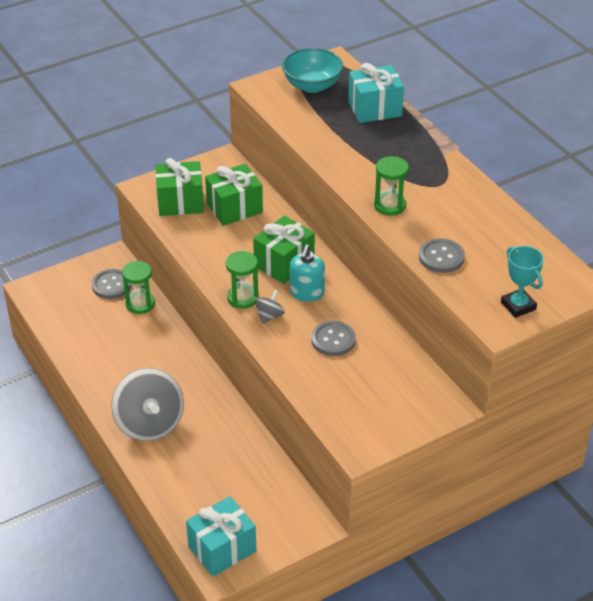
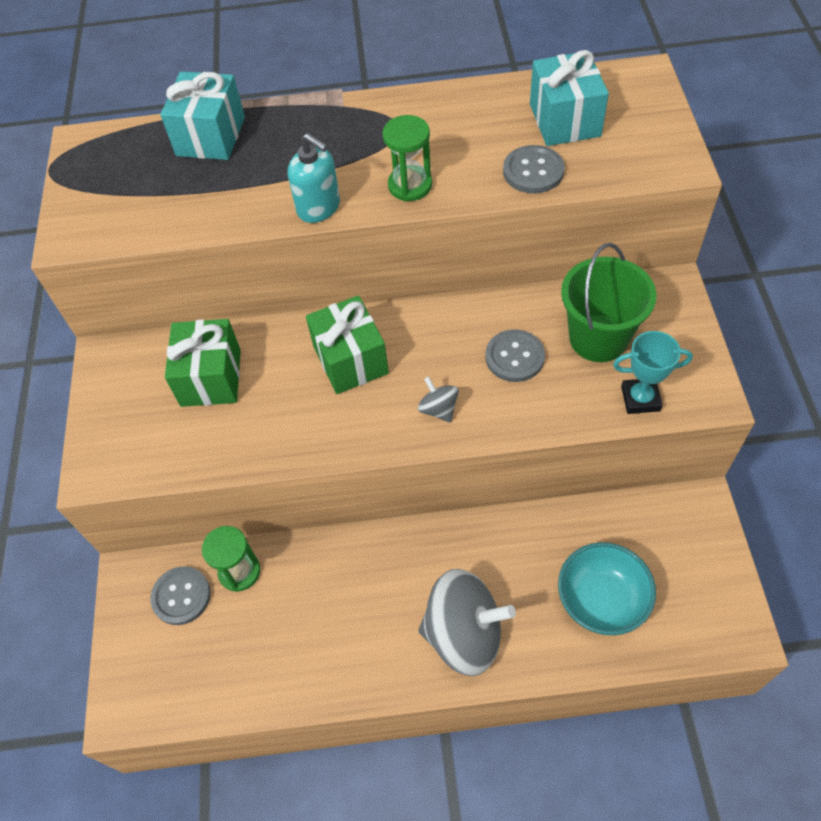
camera: 60 degrees left, 15 degrees up
(180, 202) = (156, 437): green gift -> none
(222, 549) = (706, 619): turquoise gift -> turquoise gift (565, 120)
(243, 298) = (389, 427): green hourglass -> none
(307, 293) = (418, 355): turquoise soap dispenser -> turquoise soap dispenser (319, 207)
(312, 85) = (114, 180): turquoise bowl -> turquoise bowl (601, 600)
(376, 378) = (598, 338): none -> green bucket
(518, 306) = (651, 136): turquoise trophy -> turquoise trophy (640, 398)

